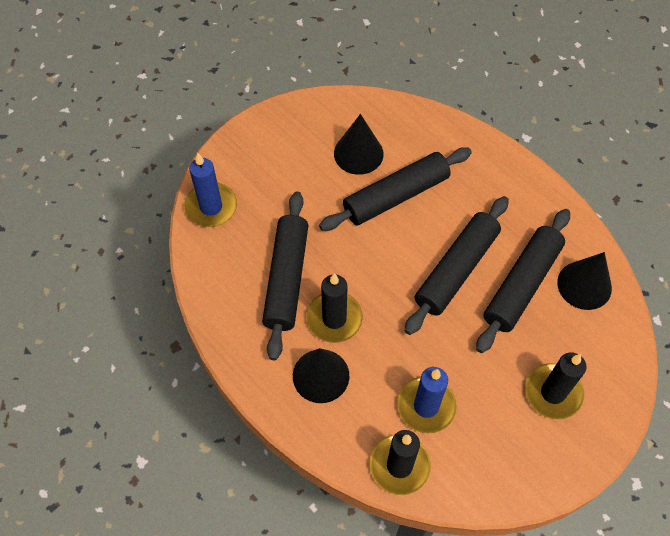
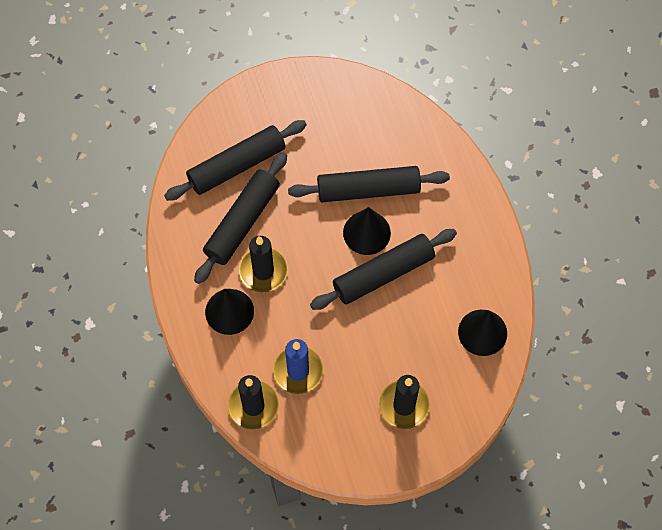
camera: 25 degrees right, 5 degrees up
(211, 207) = (212, 135): blue candle -> none
(358, 153) = (357, 139): black cone -> black cone (366, 233)
(521, 284) = (430, 309): black rolling pin -> black rolling pin (237, 165)

